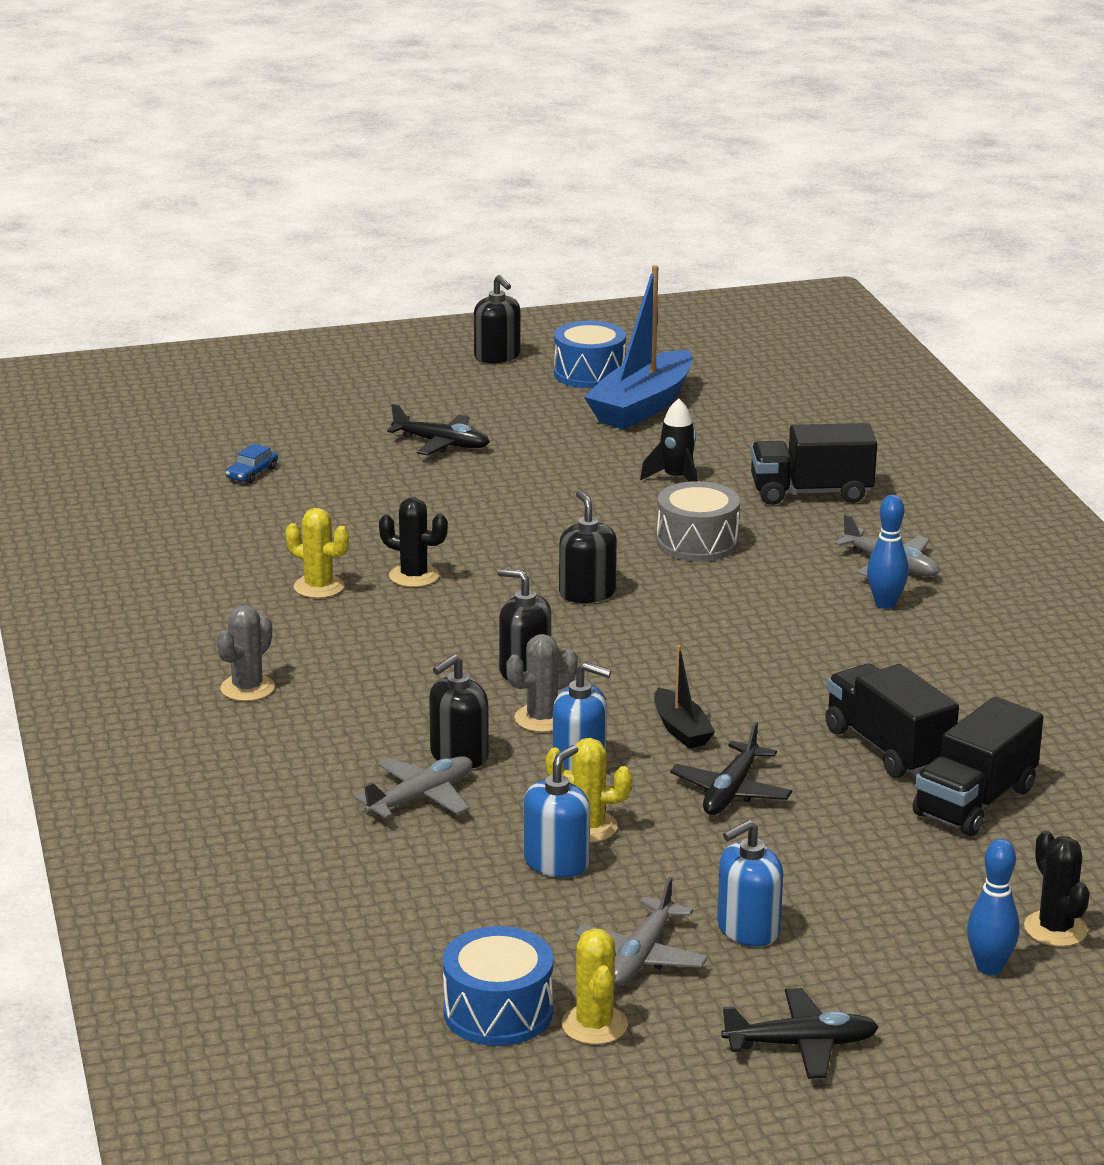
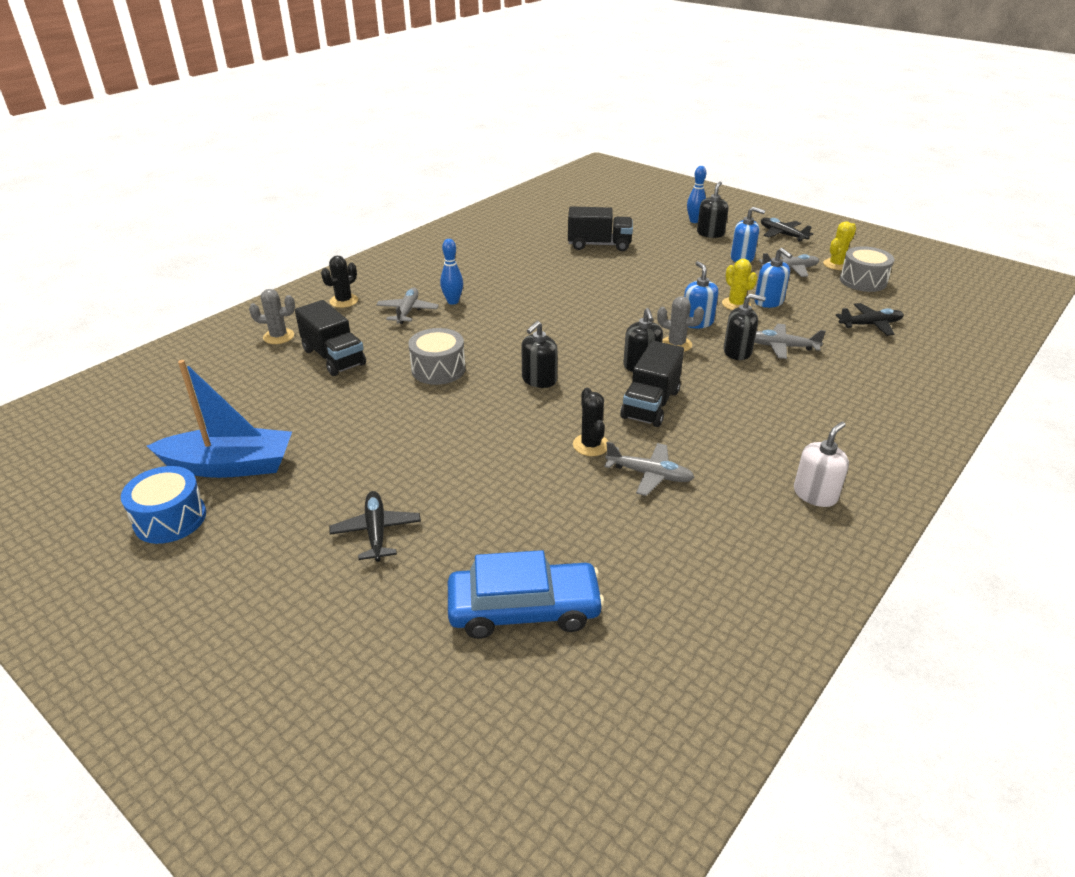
camera: 125 degrees left, 10 degrees up
(147, 658) = (815, 494): none -> white soap dispenser
(247, 688) = (783, 440): grey cactus -> grey cactus (278, 336)
(252, 473) = (524, 609): blue car -> blue car, size x2.46
(319, 587) = (649, 474): yellow cactus -> grey plane
(497, 356) = (151, 592): black soap dispenser -> black soap dispenser (710, 233)
(498, 1012) = (863, 281): blue drum -> grey drum
(556, 862) = (769, 302): blue soap dispenser -> blue soap dispenser turned 120 degrees counterclockwise
(676, 479) = (353, 406): black rocket -> none
(681, 729) = (634, 311): black boat -> none
(731, 791) = (664, 286): black plane -> black plane (870, 325)
(887, 748) = (583, 268): black truck -> black truck (650, 404)
(1055, 929) = (657, 217): black cactus -> black cactus (344, 301)

